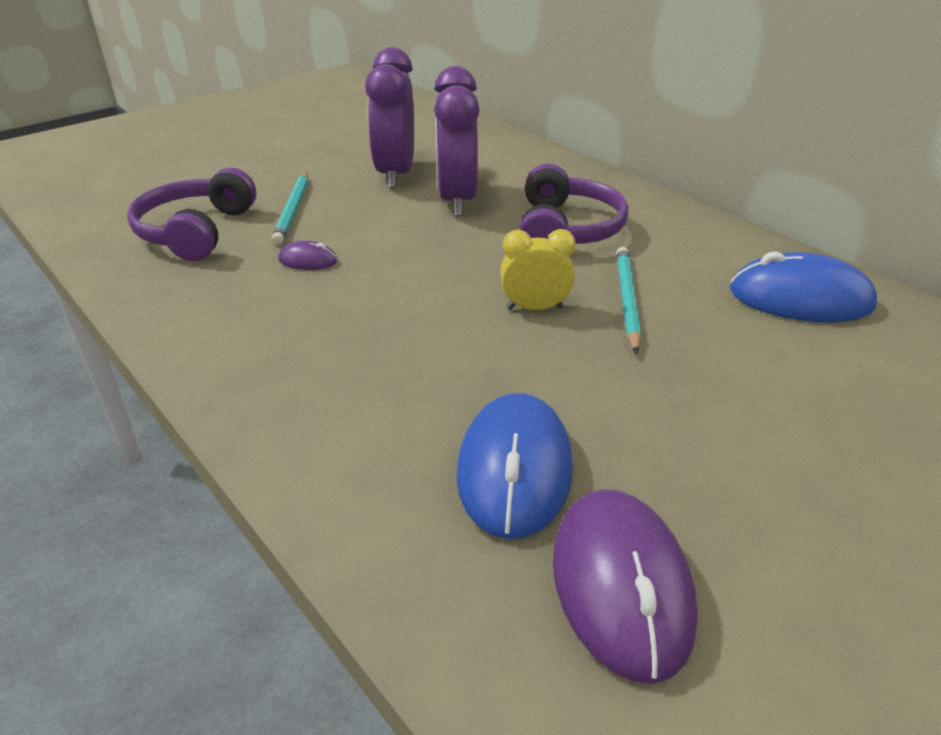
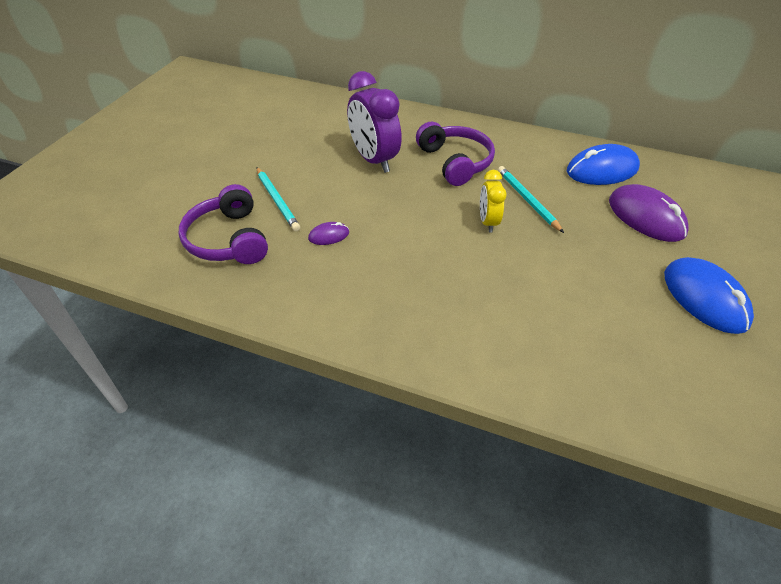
camera: 30 degrees left, 10 degrees up
(395, 174) = (315, 151): purple clock -> none
(515, 469) = (566, 322): blue mouse -> blue mouse (705, 298)
(535, 308) = (487, 222): yellow clock -> yellow clock turned 60 degrees counterclockwise
(621, 585) = (658, 358): purple mouse -> purple mouse (646, 217)

